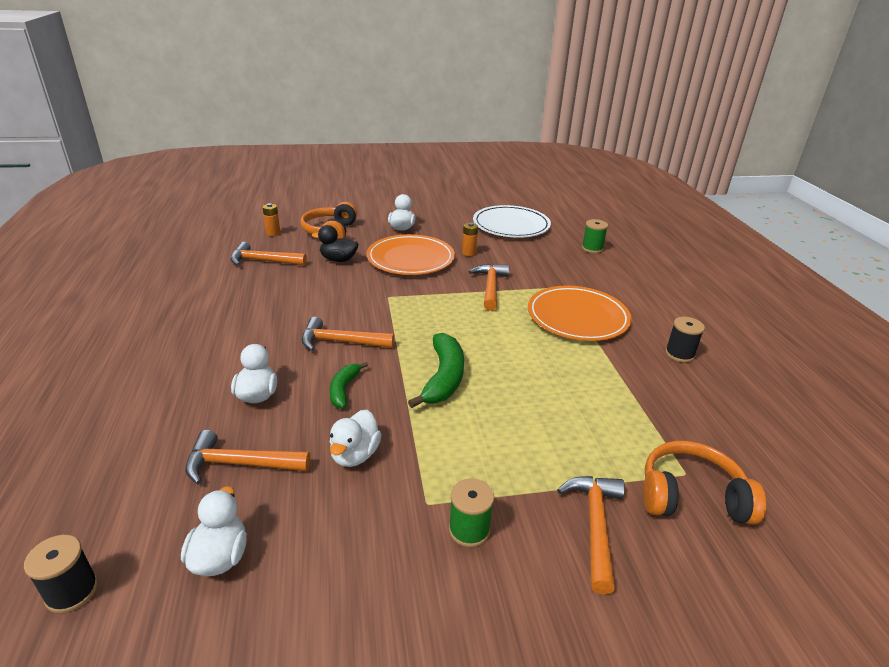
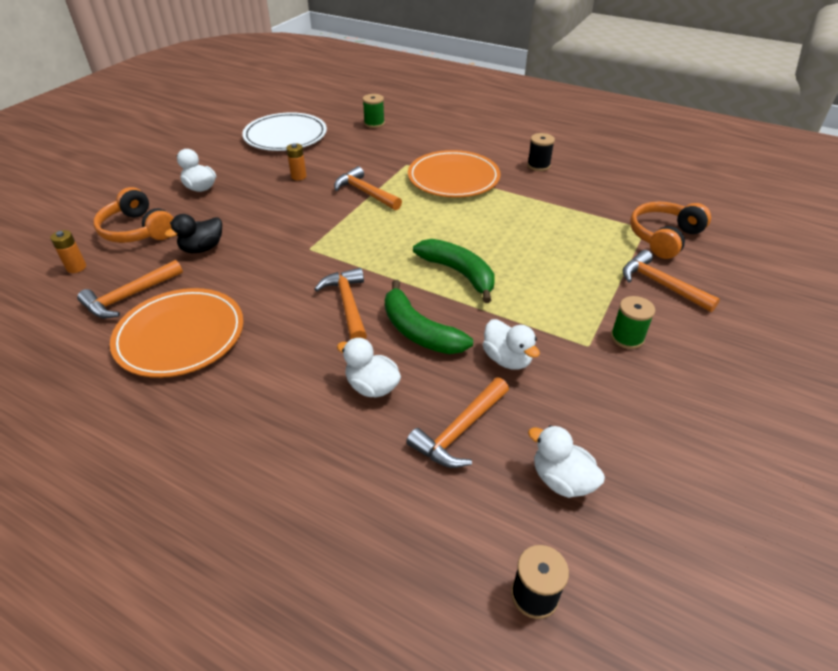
camera: 50 degrees left, 10 degrees up
(341, 342) = (347, 304): orange hammer -> orange hammer turned 120 degrees clockwise
(344, 389) = (419, 331): green banana -> green banana, size x1.68
(410, 258) = (263, 208): orange plate -> orange plate (180, 335)

